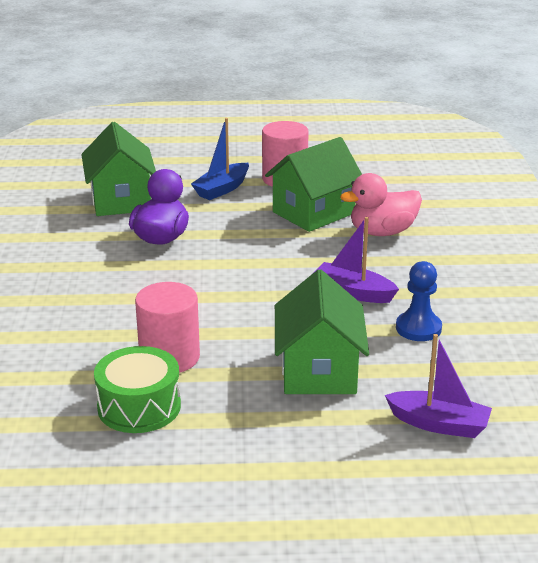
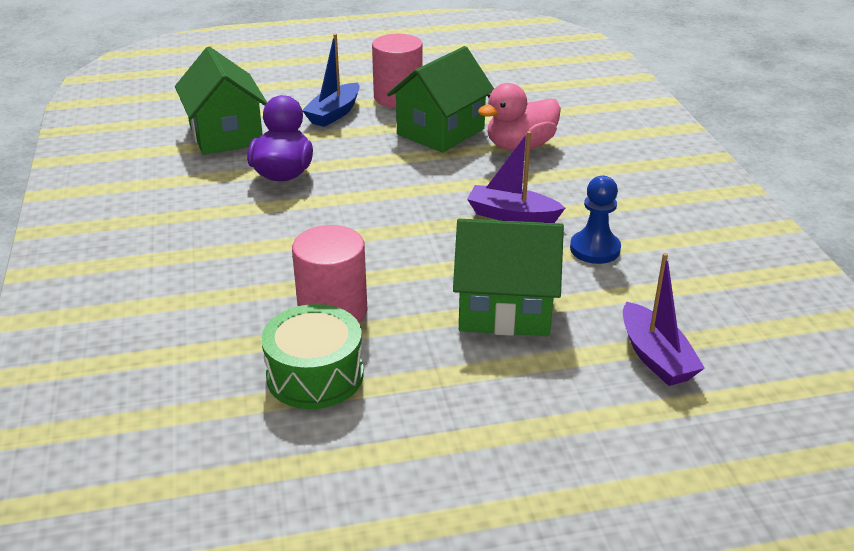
camera: 10 degrees left, 5 degrees up
(319, 371) = (505, 309): green house -> green house turned 75 degrees counterclockwise
(439, 424) = (655, 357): purple boat -> purple boat turned 60 degrees clockwise

